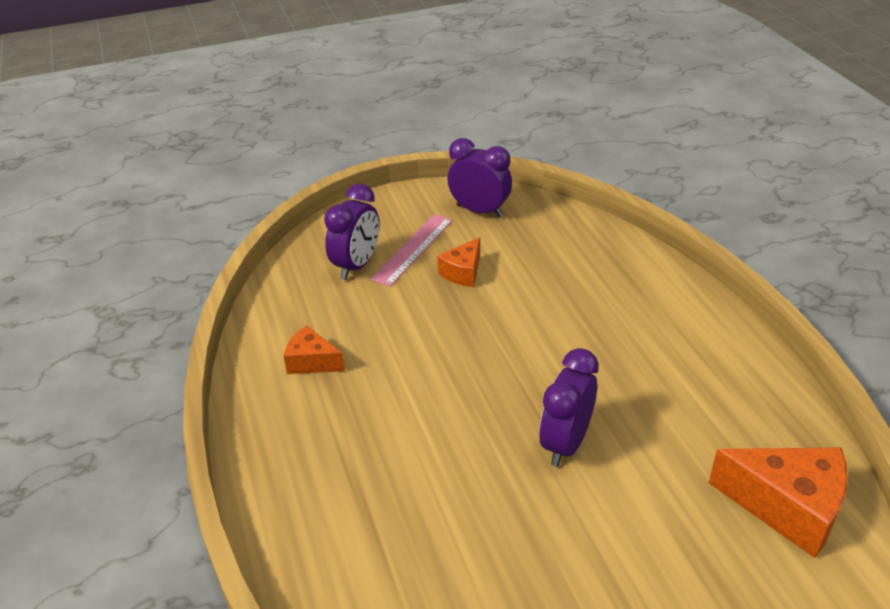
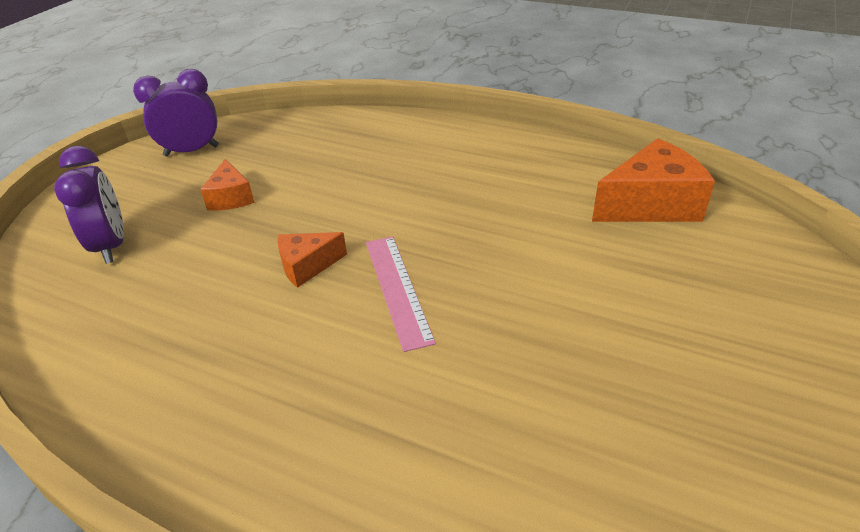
camera: 45 degrees left, 0 degrees up
(312, 362) = (156, 349): orange cheese -> orange cheese (307, 266)
(413, 249) = (159, 205): pink ruler -> pink ruler (398, 289)
(565, 443) = (470, 260): purple clock -> none

